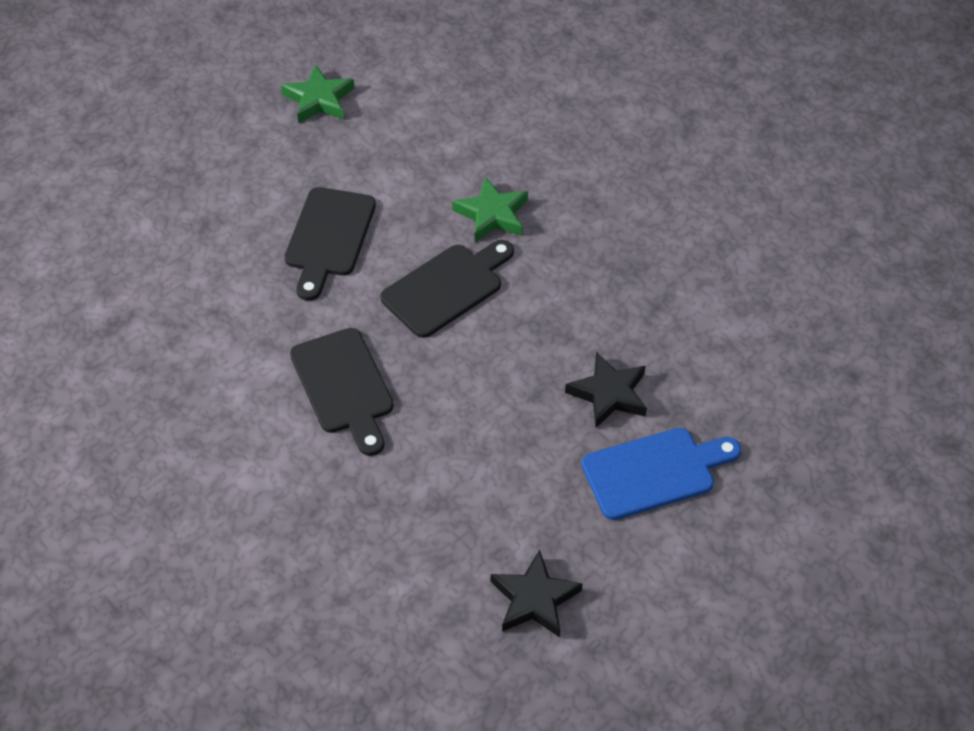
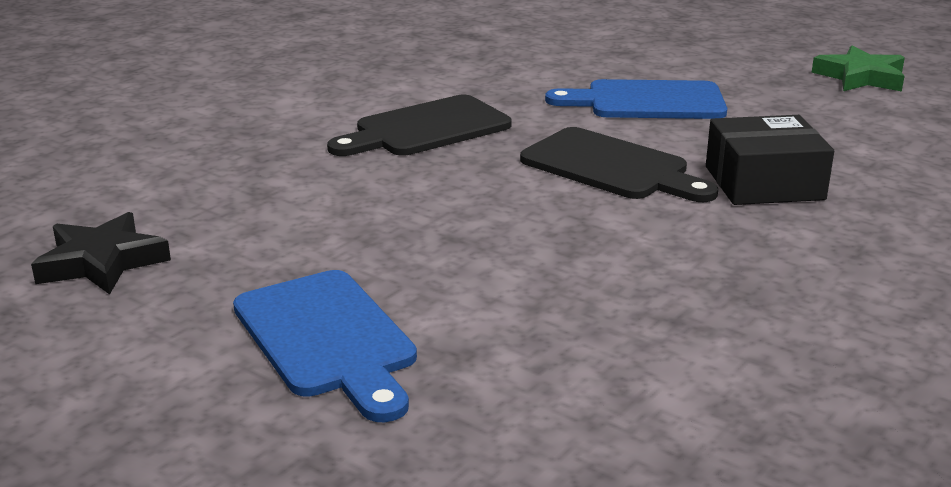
camera: 80 degrees right, 25 degrees down
(328, 237) = (647, 101): black cutting board -> blue cutting board
(492, 214) = (764, 183): green star -> black box
(609, 394) = (473, 290): black star -> none

